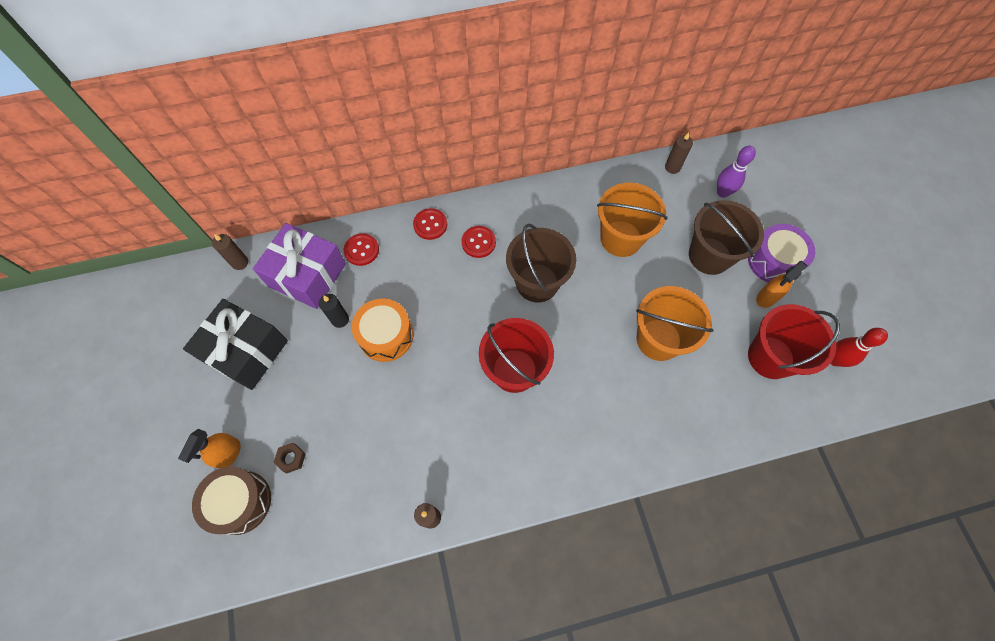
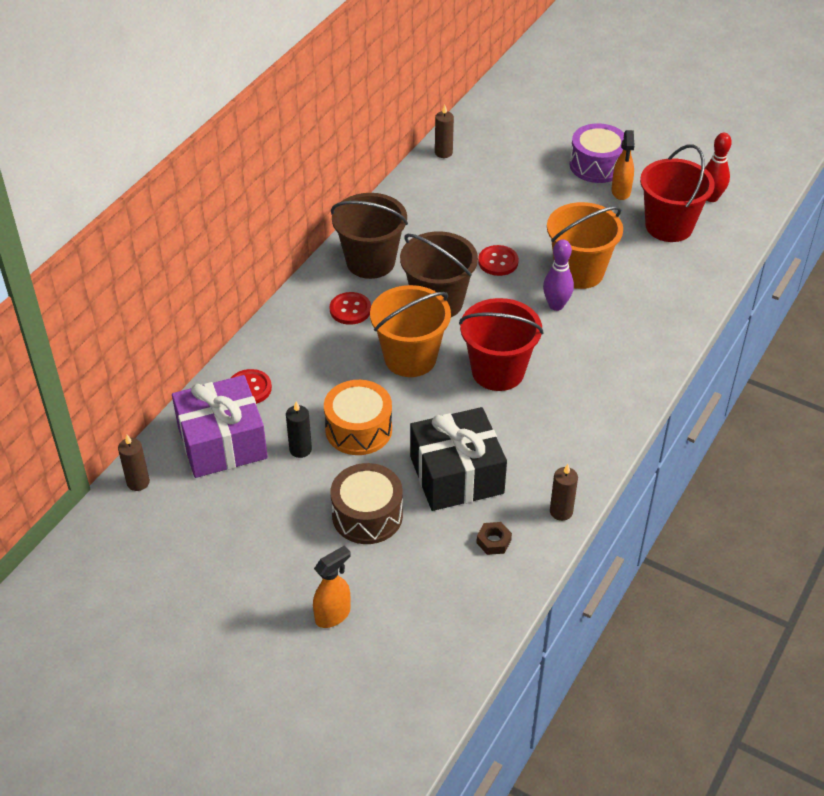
camera: 45 degrees left, 20 degrees down
(229, 454) = (333, 615): orange spray bottle -> orange spray bottle turned 105 degrees counterclockwise
(240, 502) = (391, 635): brown drum -> brown drum (367, 515)
(246, 351) = (243, 537): black gift -> black gift (456, 475)
(291, 458) = (394, 571): brown nut -> brown nut (493, 541)
(430, 225) = (289, 327): red button -> red button (498, 262)
(621, 238) = (465, 227): orange bucket -> orange bucket (410, 358)
(709, 256) = (547, 193): brown bucket -> brown bucket (370, 262)
(722, 192) = (504, 145): purple bowling pin -> purple bowling pin (556, 305)

